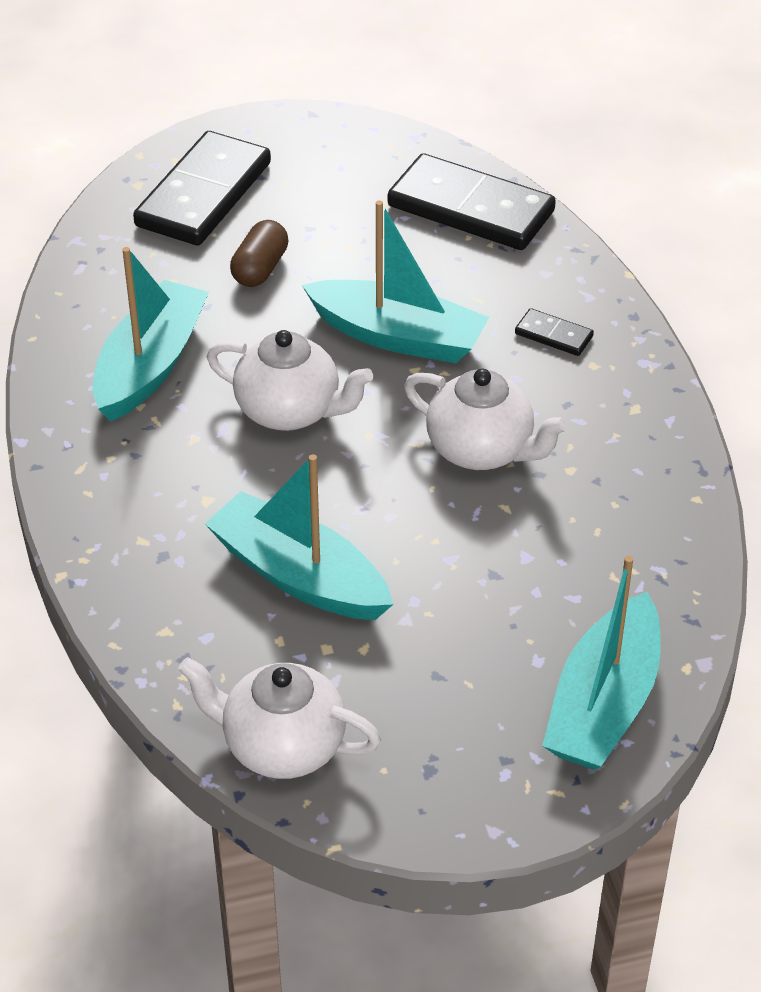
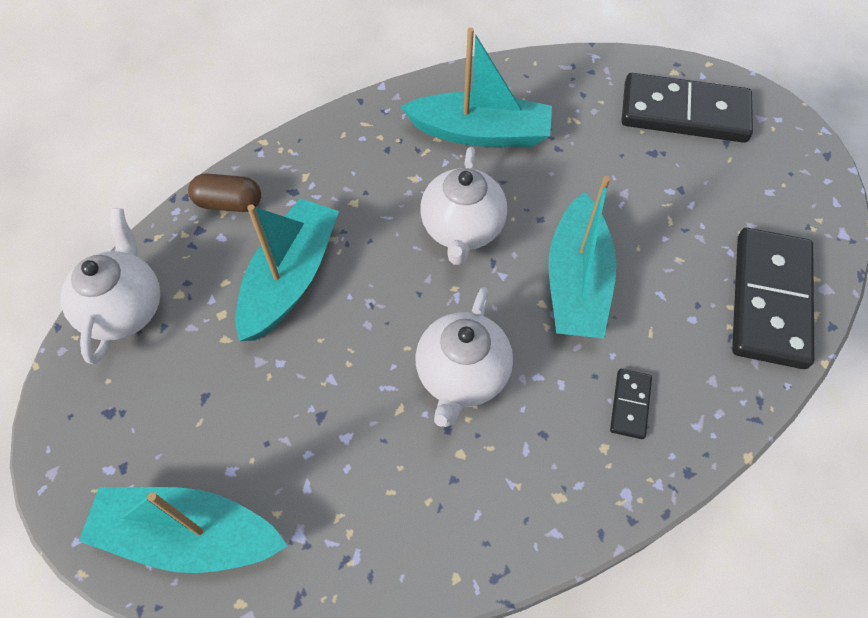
camera: 75 degrees right, 15 degrees up
(260, 268) = (615, 169): brown capsule -> brown capsule (229, 203)

